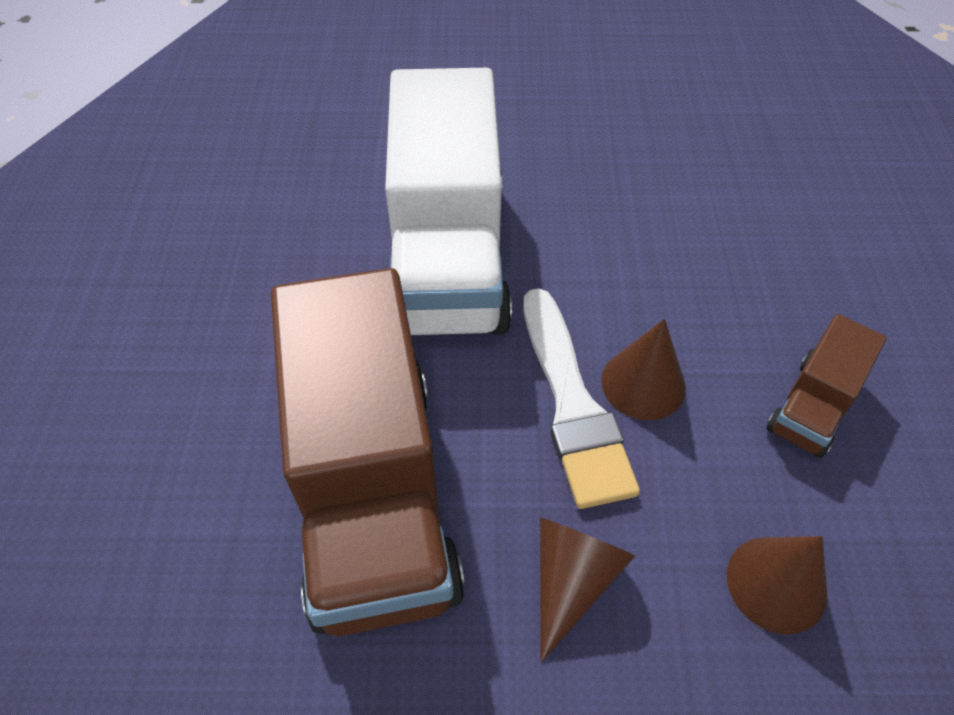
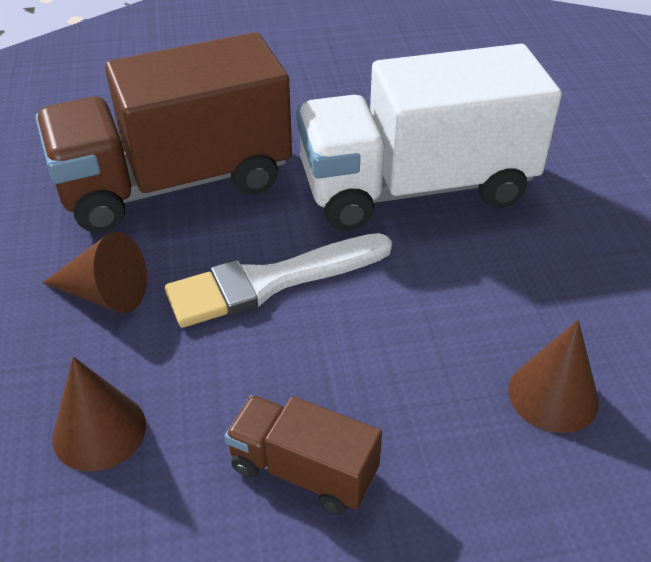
camera: 80 degrees right, 10 degrees down
(643, 384) = (304, 328): brown cone -> brown cone (553, 395)

